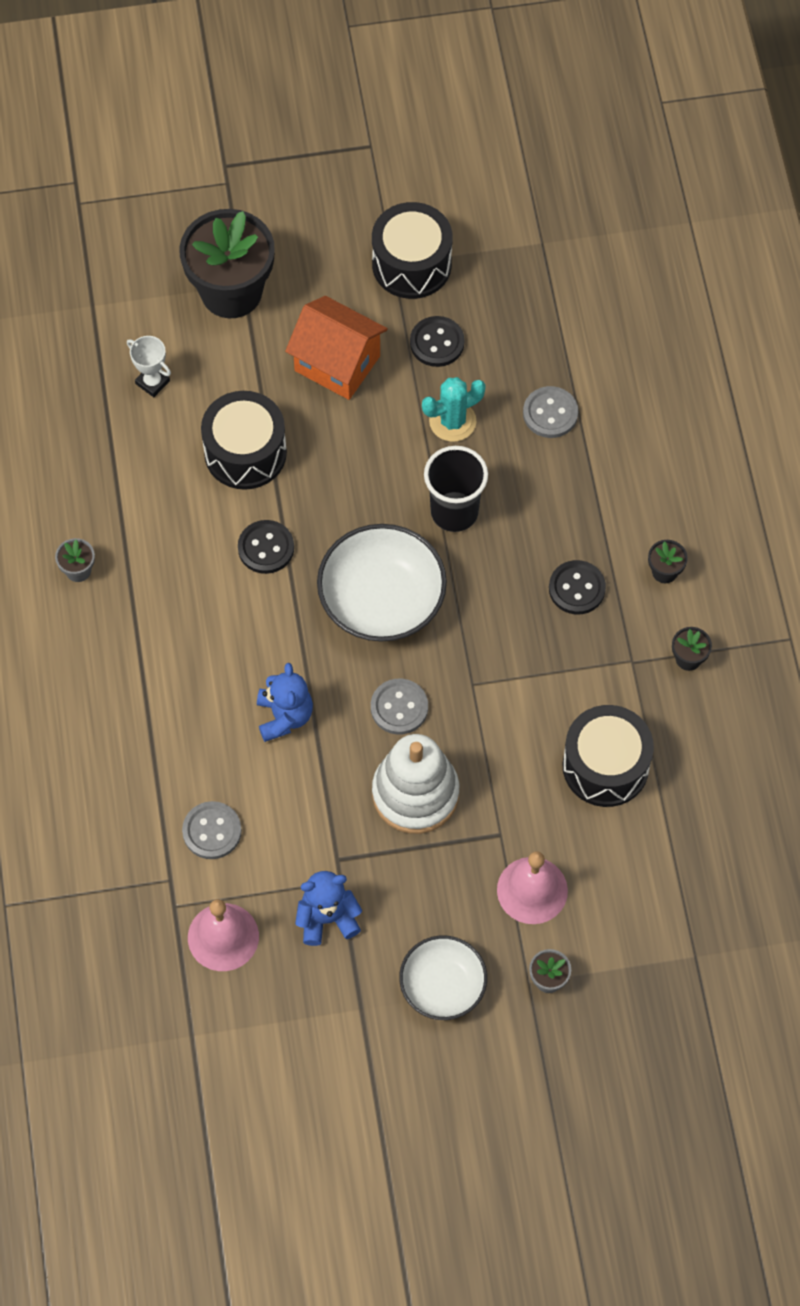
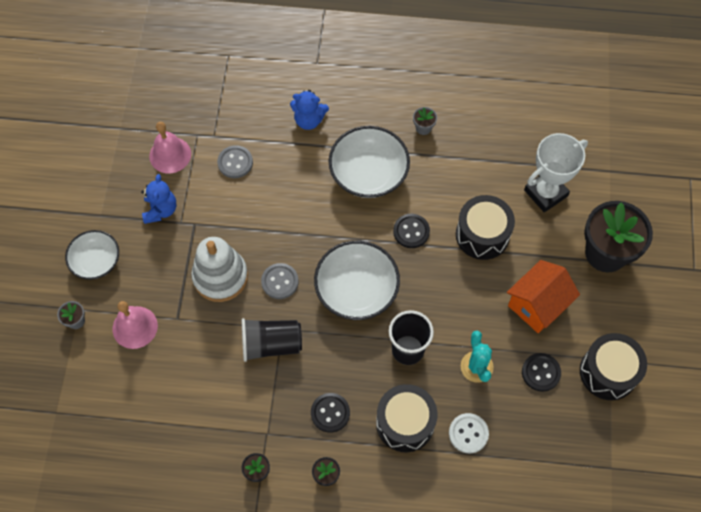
camera: 105 degrees right, 0 degrees up
(152, 382) = (545, 193): white trophy -> white trophy, size x1.95
(181, 629) = (368, 173): none -> white bowl
(284, 716) = (294, 216): blue teddy bear -> blue teddy bear (309, 120)
(501, 692) = (271, 344): none -> black cup
(550, 413) = (468, 433): grey button -> white button
(605, 766) = (199, 394): black drum -> black drum (405, 423)

